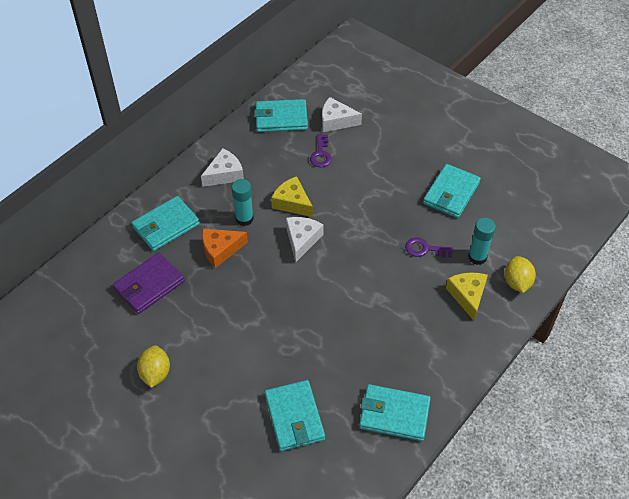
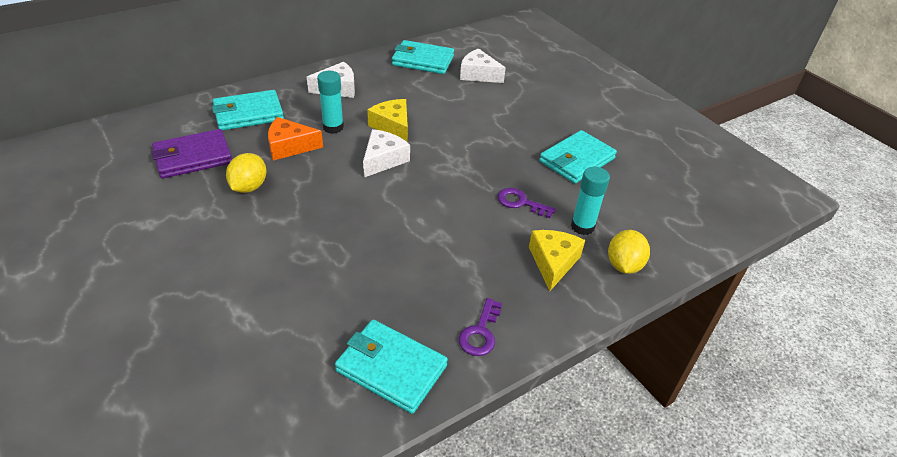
camera: 15 degrees right, 10 degrees down
(155, 373) = (135, 238): yellow lemon -> yellow lemon (249, 187)
(294, 417) = (261, 332): turquoise wallet -> none
(321, 154) = (447, 95): purple key -> purple key (480, 332)

